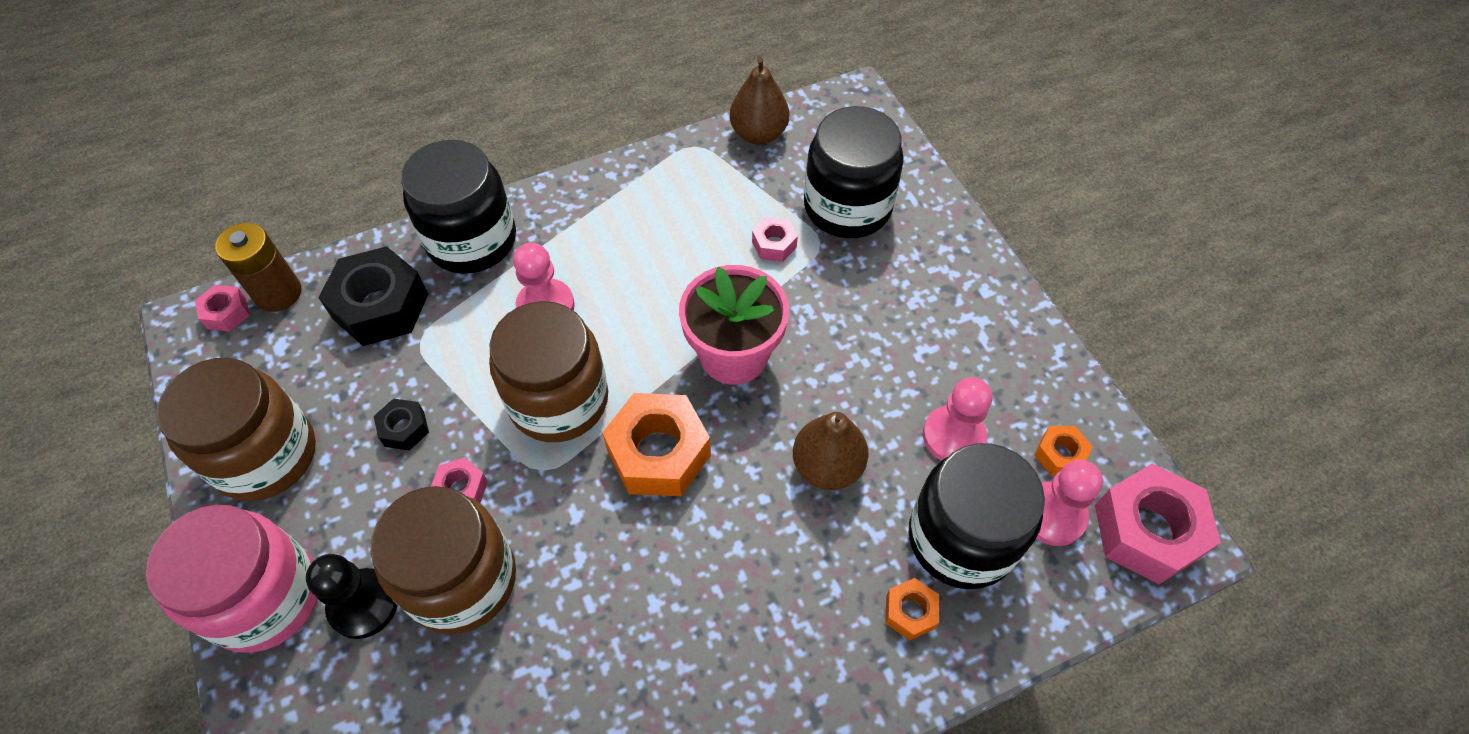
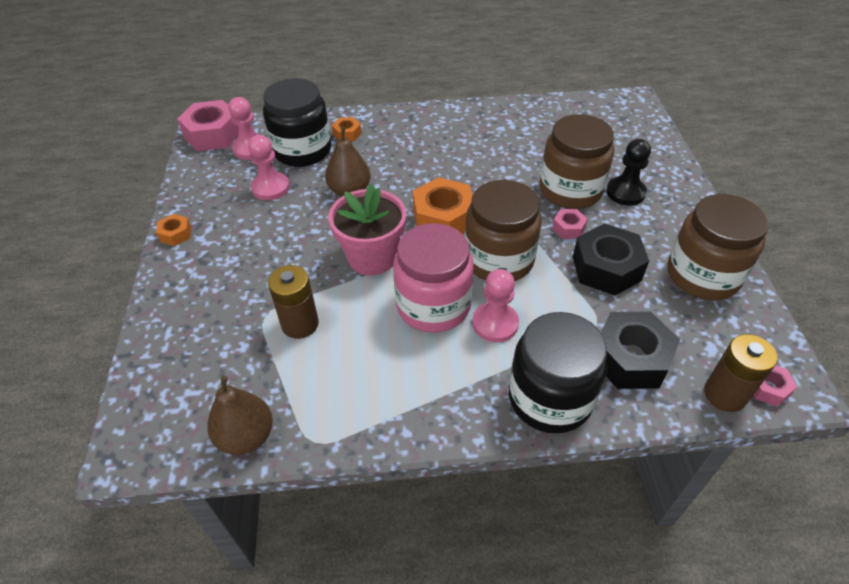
camera: 160 degrees left, 10 degrees down
(265, 597) = (683, 206): pink jar -> pink jar (433, 305)
(404, 428) = (606, 268): black nut -> black nut, size x2.01
(774, 244) = (300, 324): pink nut -> brown battery
(847, 207) = (223, 339): black jar -> none
(1059, 455) = (223, 168): orange nut -> orange nut (176, 234)

